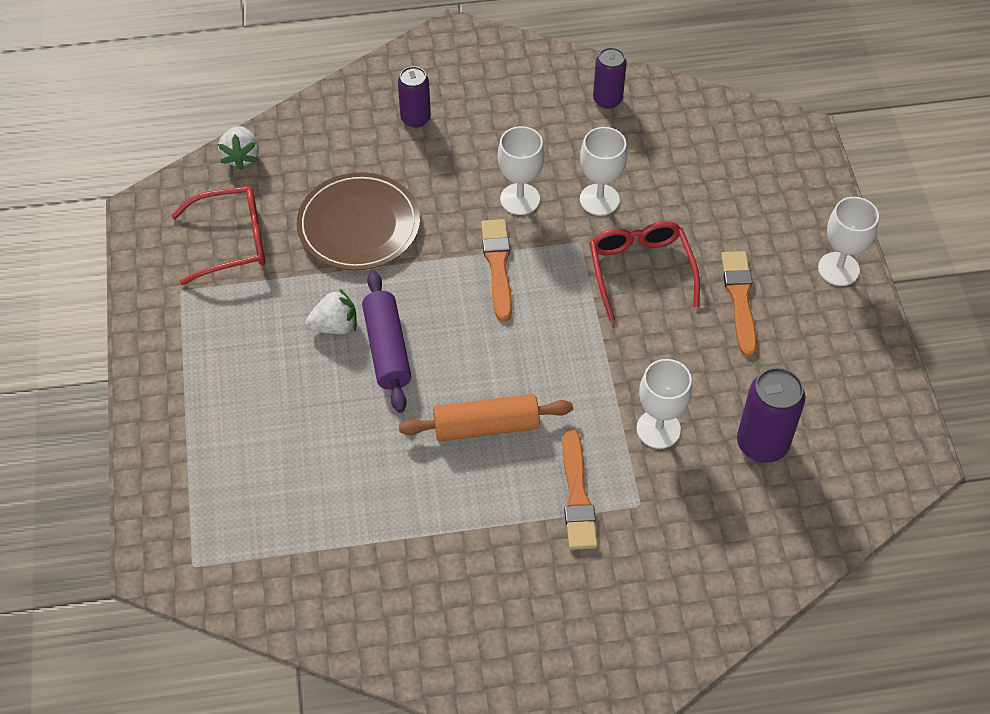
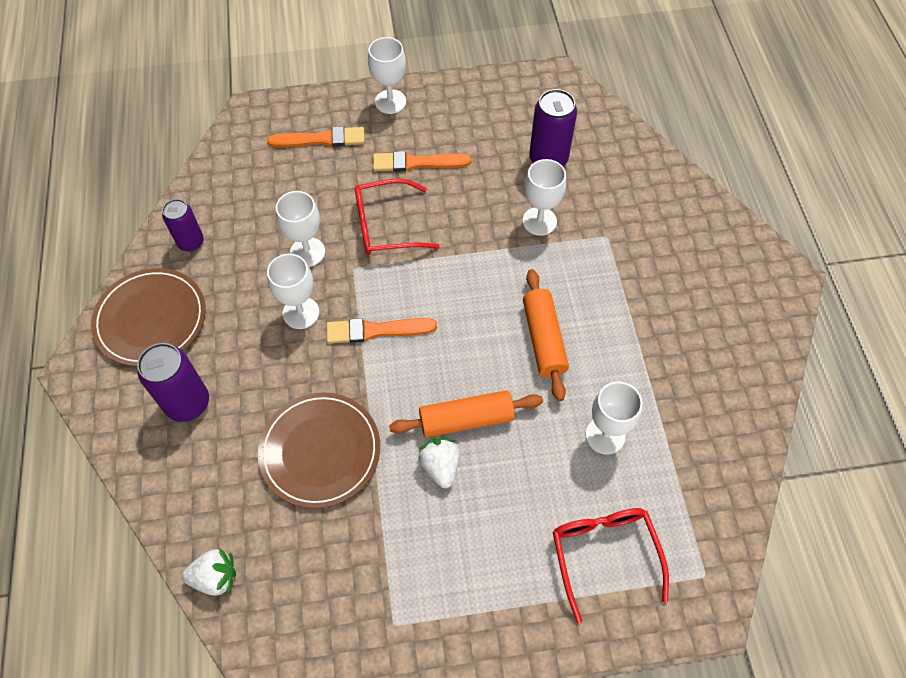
camera: 90 degrees left, 5 degrees up
(232, 241) = (332, 576): red glasses -> red glasses (604, 554)
(361, 481) = (605, 435): none -> white goblet
(387, 349) = (466, 420): purple rolling pin -> orange rolling pin
(415, 118) = (187, 403): purple can -> purple can, size x1.52
(511, 79) = (151, 319): none -> brown plate
(577, 495) = (602, 276): orange brush -> orange brush (321, 139)

